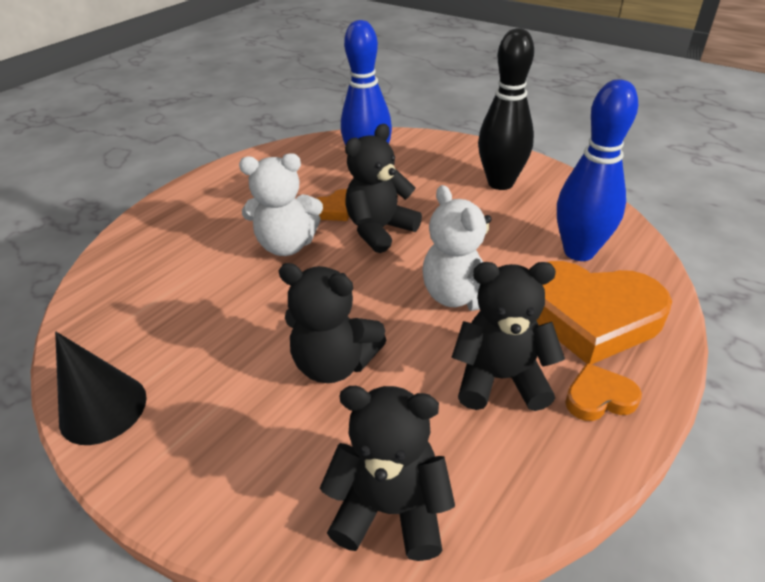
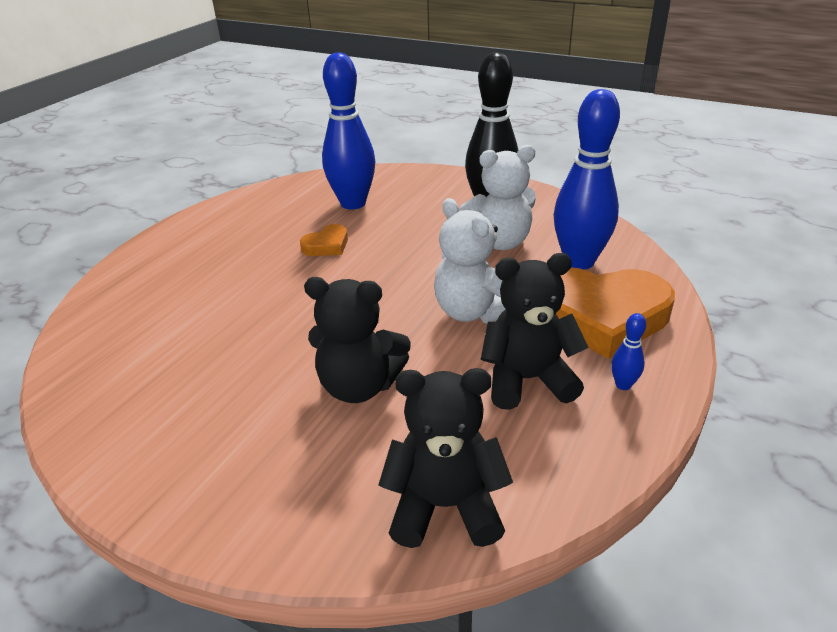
camera: 10 degrees left, 5 degrees down
(103, 408) = (117, 458): black cone -> none
(287, 245) = (283, 283): white teddy bear -> white teddy bear (499, 242)
(380, 230) = (378, 260): black teddy bear -> none
(599, 397) = (623, 385): orange heart -> blue bowling pin

